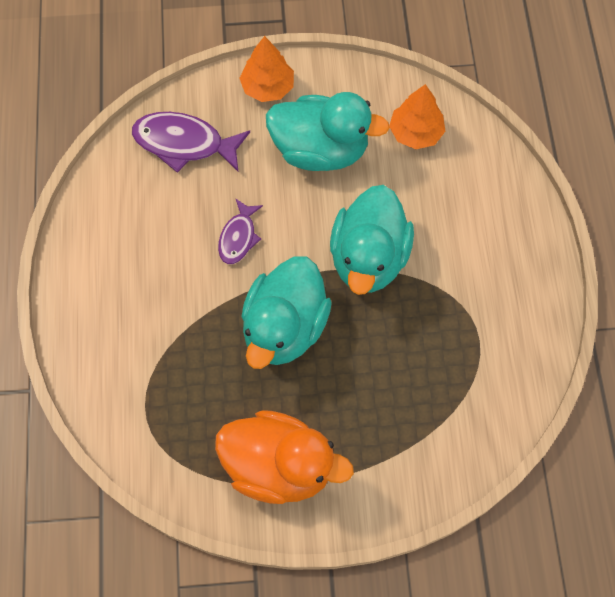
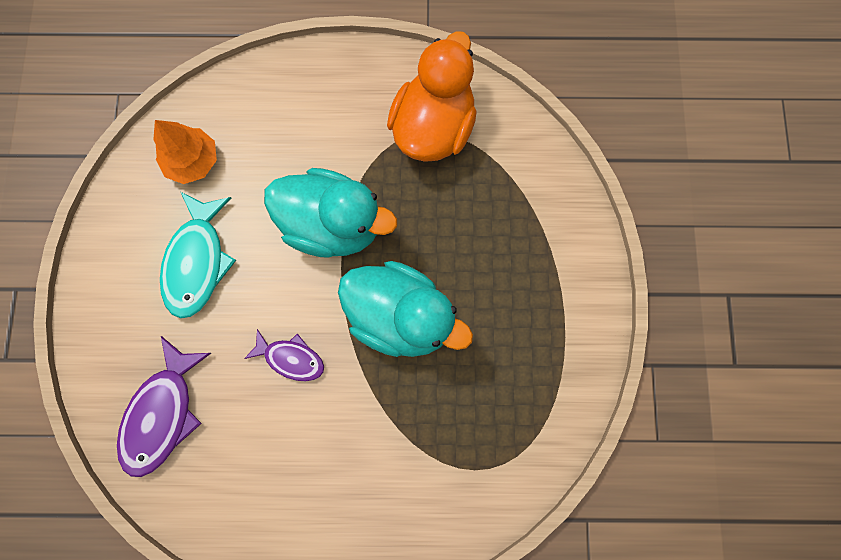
camera: 85 degrees left, 10 degrees up
(267, 87) = (105, 313): orange tree -> none
(279, 466) = (546, 333): orange duck -> orange duck (433, 127)
(320, 150) = (197, 262): turquoise duck -> turquoise fish

